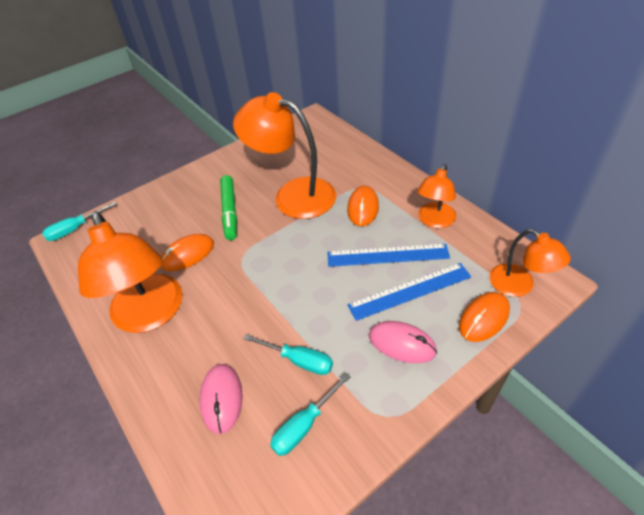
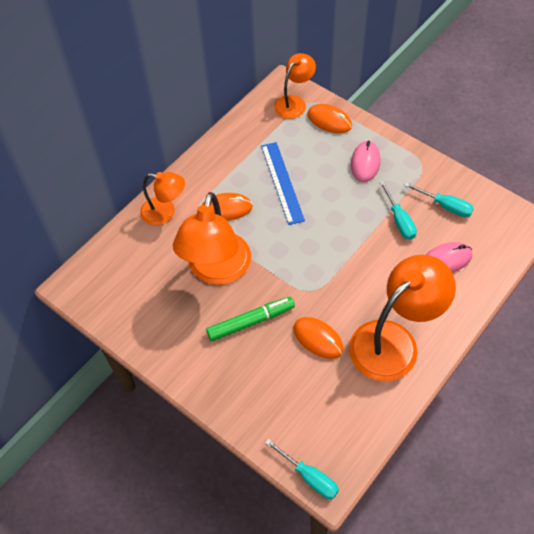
camera: 105 degrees left, 10 degrees up
(299, 360) = (399, 220): turquoise screwdriver -> turquoise screwdriver turned 150 degrees clockwise
(410, 291) = (316, 163): blue ruler -> none
(434, 221) = (234, 155): orange lamp -> orange lamp (165, 212)

